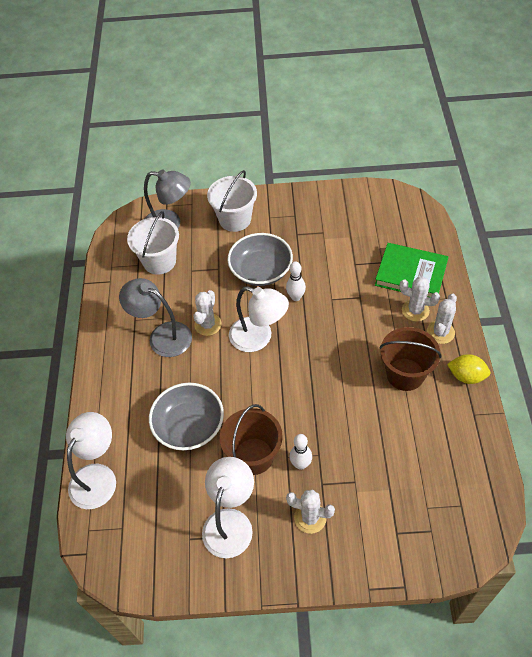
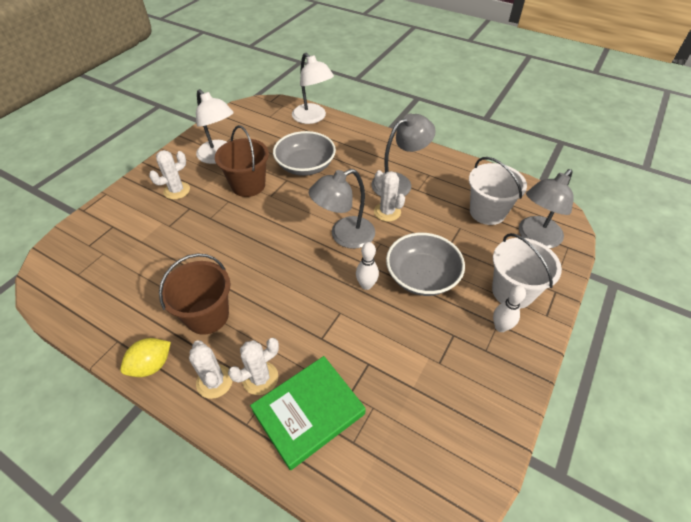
camera: 120 degrees right, 5 degrees down
(259, 338) = (344, 236): white lamp -> grey lamp
(301, 464) = (215, 205): white bowling pin -> white bowling pin (500, 327)

